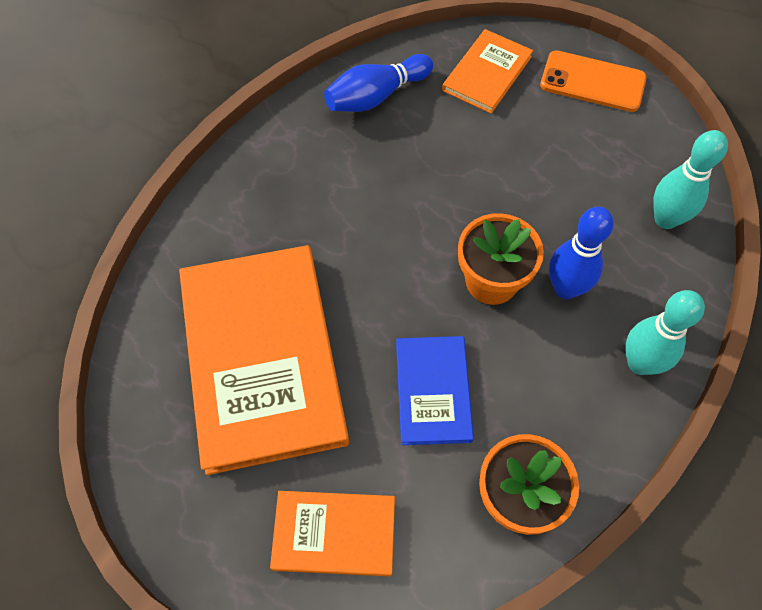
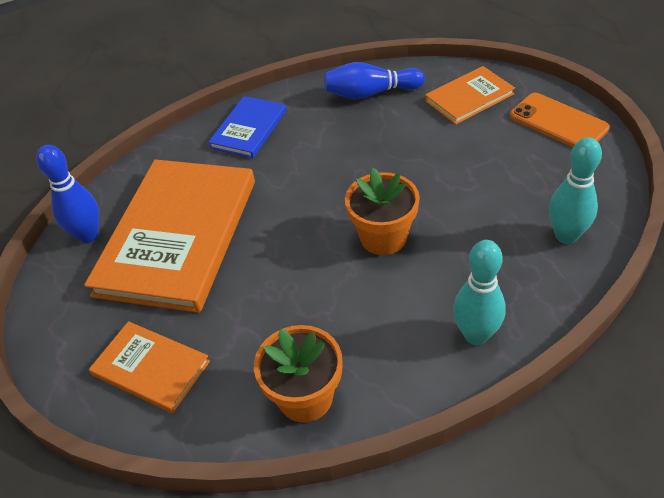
camera: 30 degrees right, 15 degrees down
(433, 391) = (287, 298): blue book -> blue book (249, 129)
(565, 288) = (443, 260): blue bowling pin -> blue bowling pin (88, 235)

